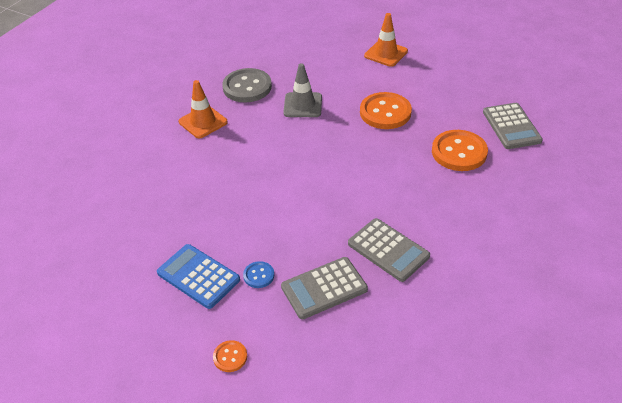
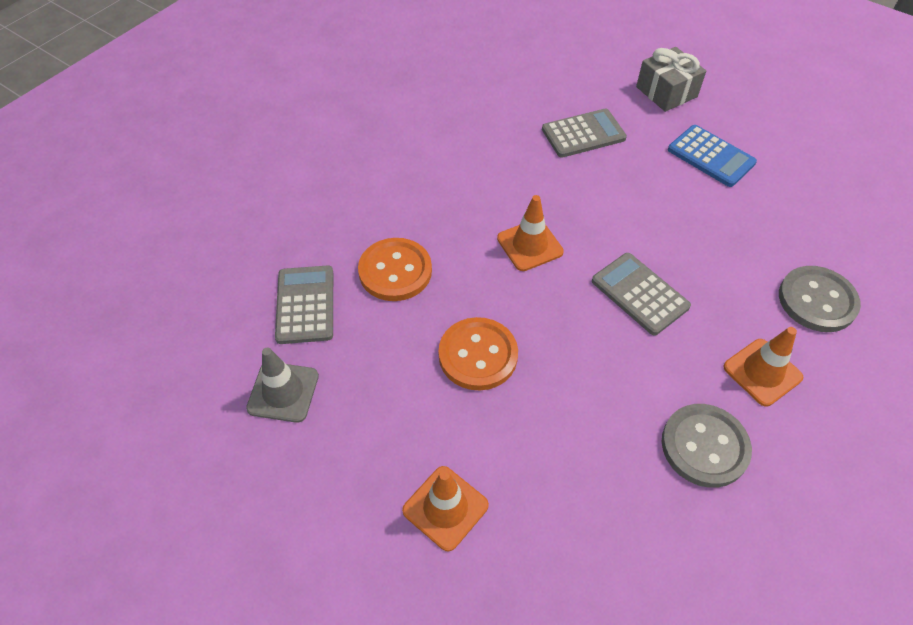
camera: 175 degrees left, 10 degrees up
(149, 165) = (817, 300): none -> grey button
(230, 357) = (666, 92): orange button -> grey gift
(258, 275) = (649, 151): blue button -> none
(303, 105) = (606, 388): grey traffic cone -> grey traffic cone (283, 392)
(362, 180) = (530, 245): none -> orange traffic cone
(388, 250) = (514, 161): grey calculator -> grey calculator (639, 294)

